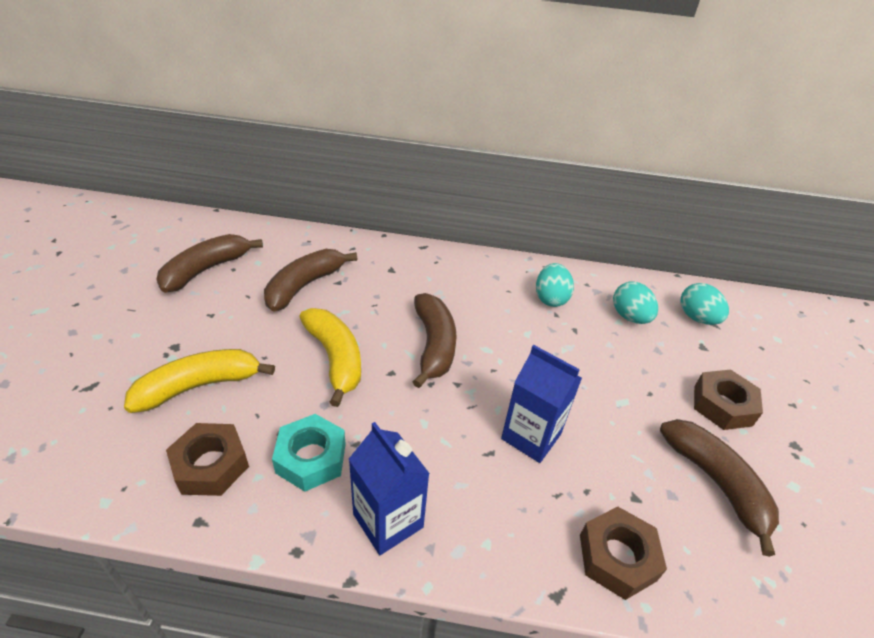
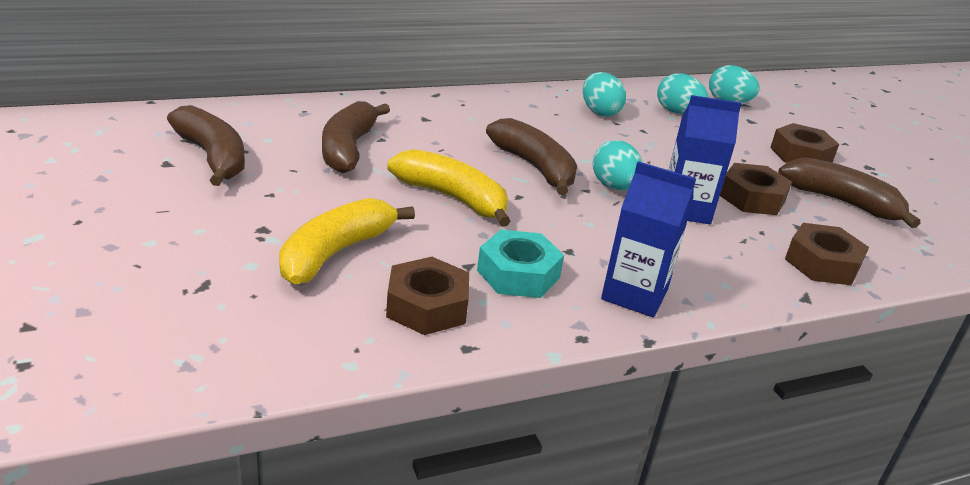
camera: 30 degrees left, 10 degrees down
(206, 270) = (213, 157): brown banana -> brown banana turned 135 degrees clockwise
(485, 388) = (613, 187): none -> turquoise egg
(614, 444) = (751, 198): none -> brown nut

